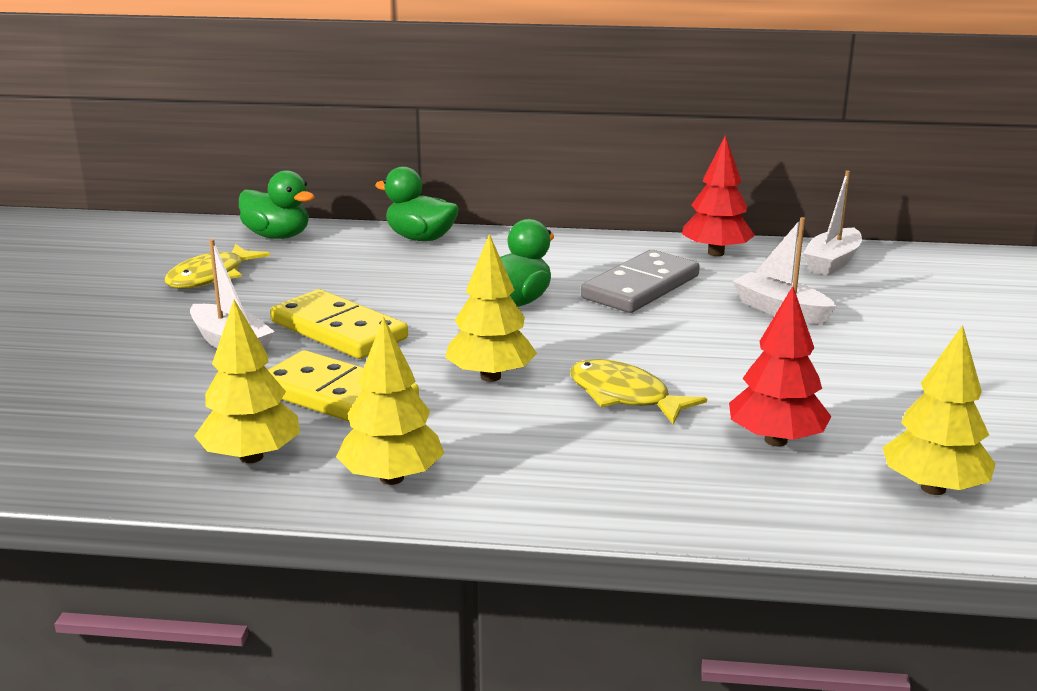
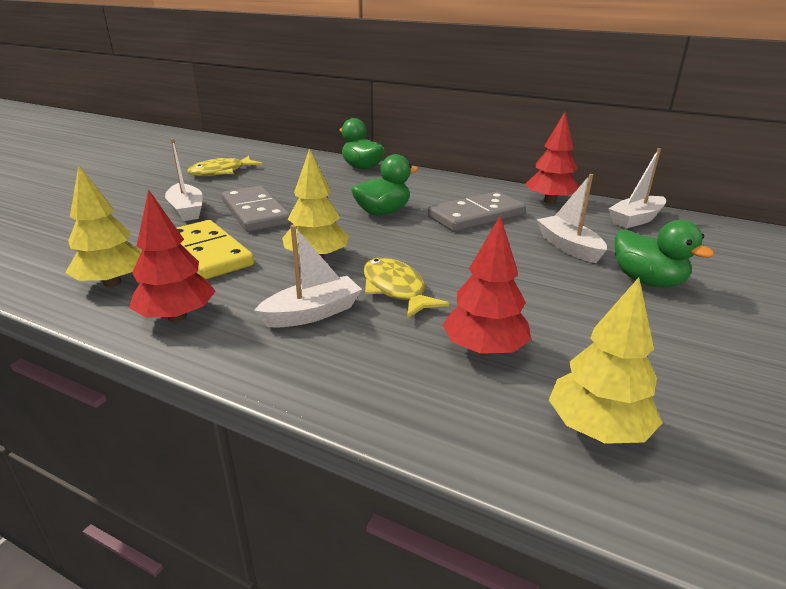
camera: 20 degrees right, 5 degrees up
(277, 236) = (282, 156): green duck -> green duck (647, 281)
(339, 330) = (256, 212): yellow domino -> grey domino
(391, 478) = (177, 316): yellow tree -> red tree
(554, 441) = (312, 313): none -> white boat

